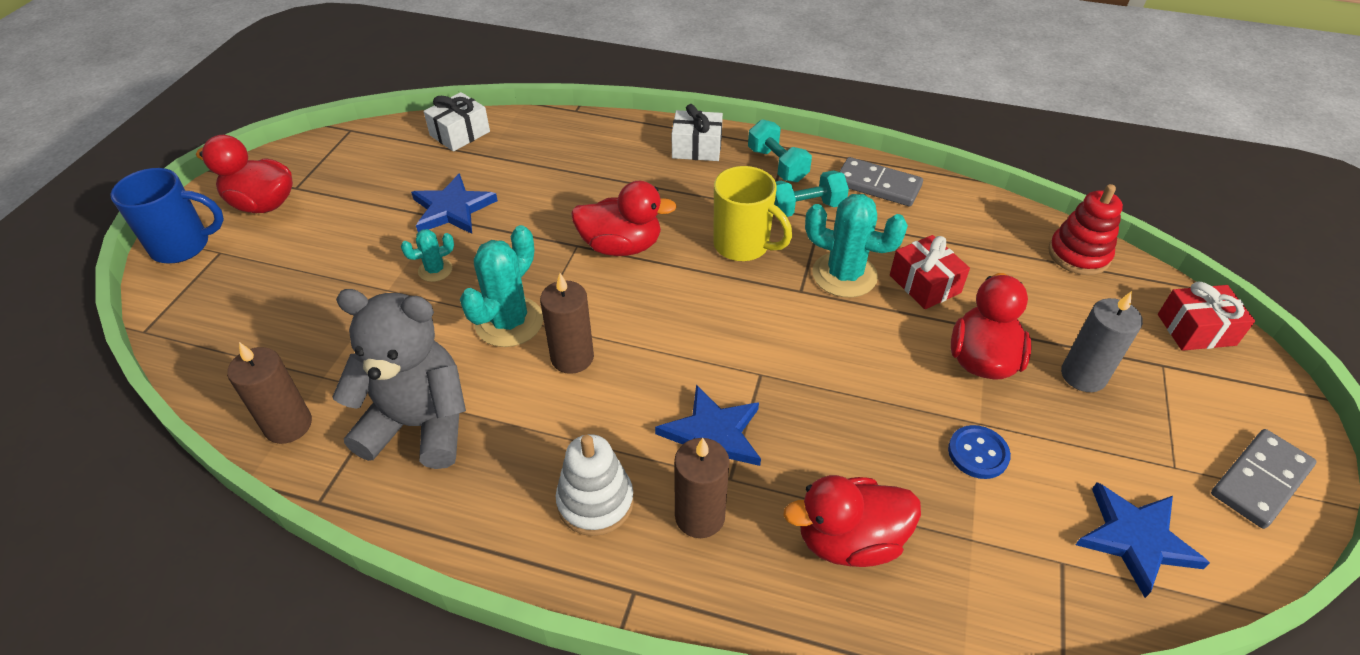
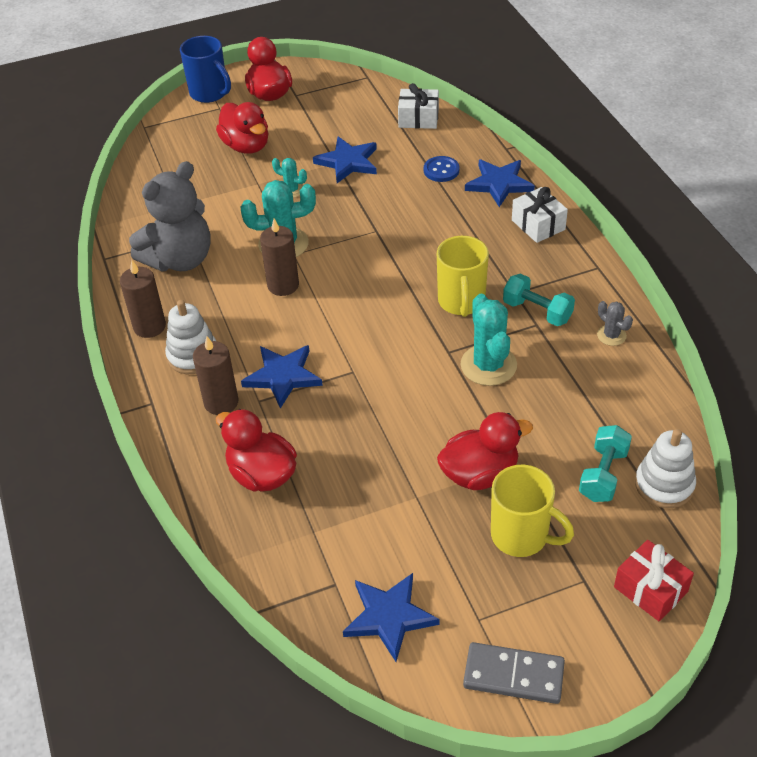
camera: 55 degrees right, 0 degrees up
(288, 425) = (136, 216): brown candle -> brown candle (149, 326)
(419, 425) = (180, 259): grey teddy bear -> grey teddy bear turned 75 degrees clockwise
(616, 139) = (499, 184): none -> blue star
(621, 246) = (397, 249): red duck -> red duck (246, 146)
(777, 165) = (569, 273): turquoise dumbbell -> turquoise dumbbell (603, 474)
(877, 185) = (611, 335): grey domino -> grey cactus
(925, 284) = (526, 410): red gift -> none
(978, 453) = (388, 506): blue button -> blue button (441, 170)
(1078, 255) = (664, 485): red stacking toy -> white stacking toy
(1083, 375) = (521, 536): grey candle -> yellow mug

